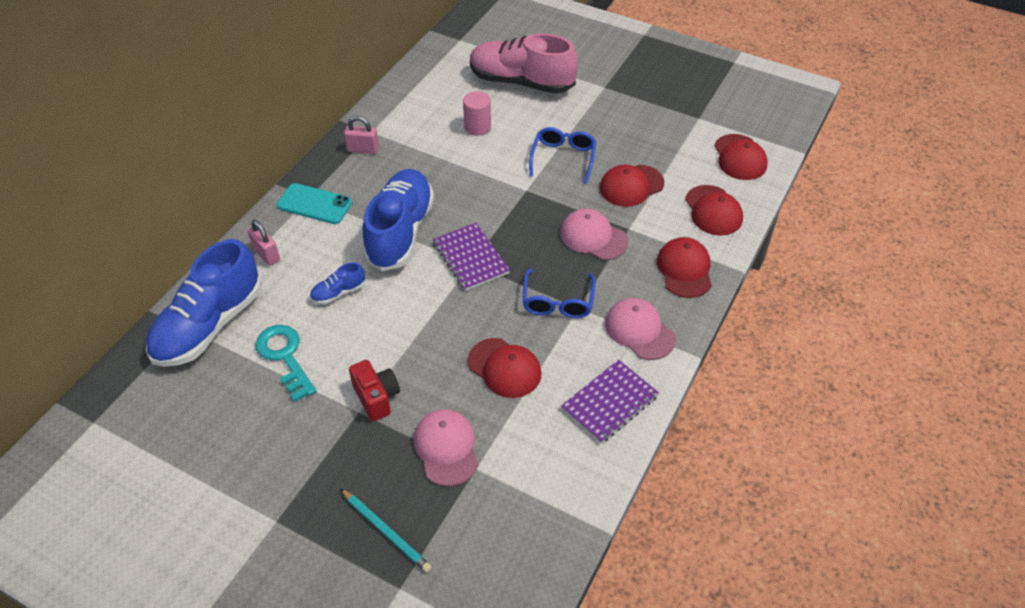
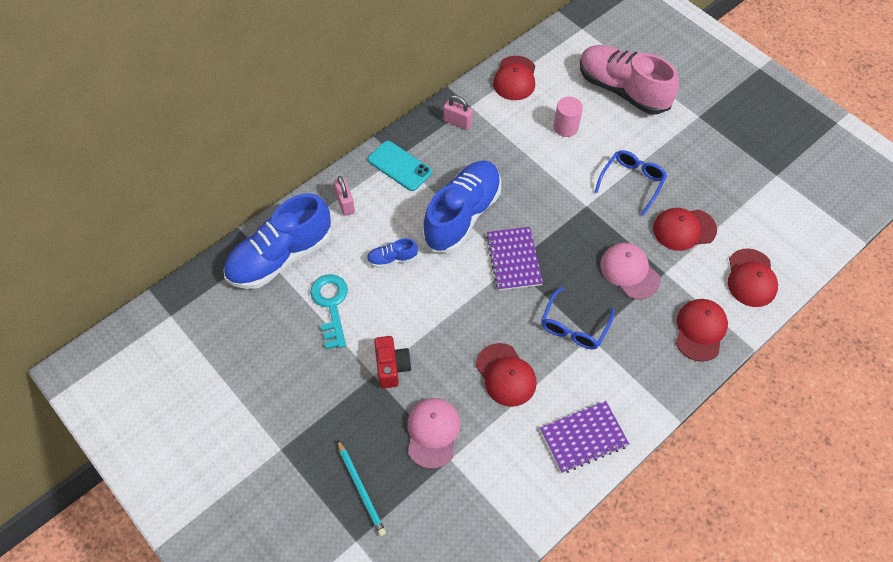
camera: 20 degrees right, 10 degrees up
(639, 331) = (636, 378): pink cap -> none
(740, 157) = (799, 229): red cap -> red cap (515, 78)

